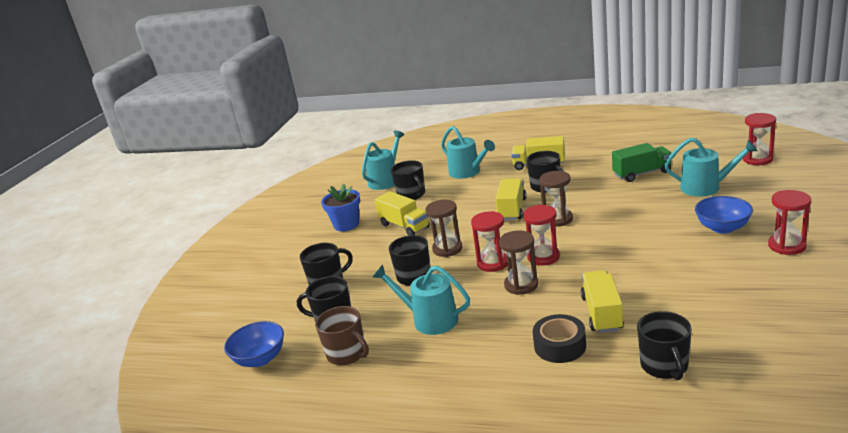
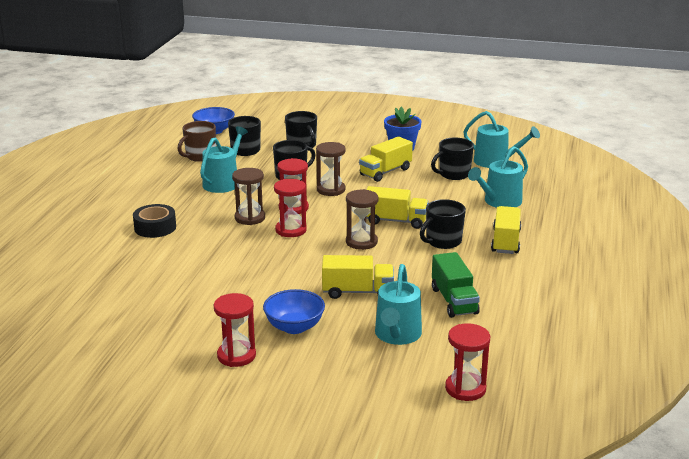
camera: 85 degrees right, 0 degrees up
(602, 313) = (185, 247): yellow truck -> yellow truck (357, 292)
(664, 366) = (101, 263): black mug -> none

